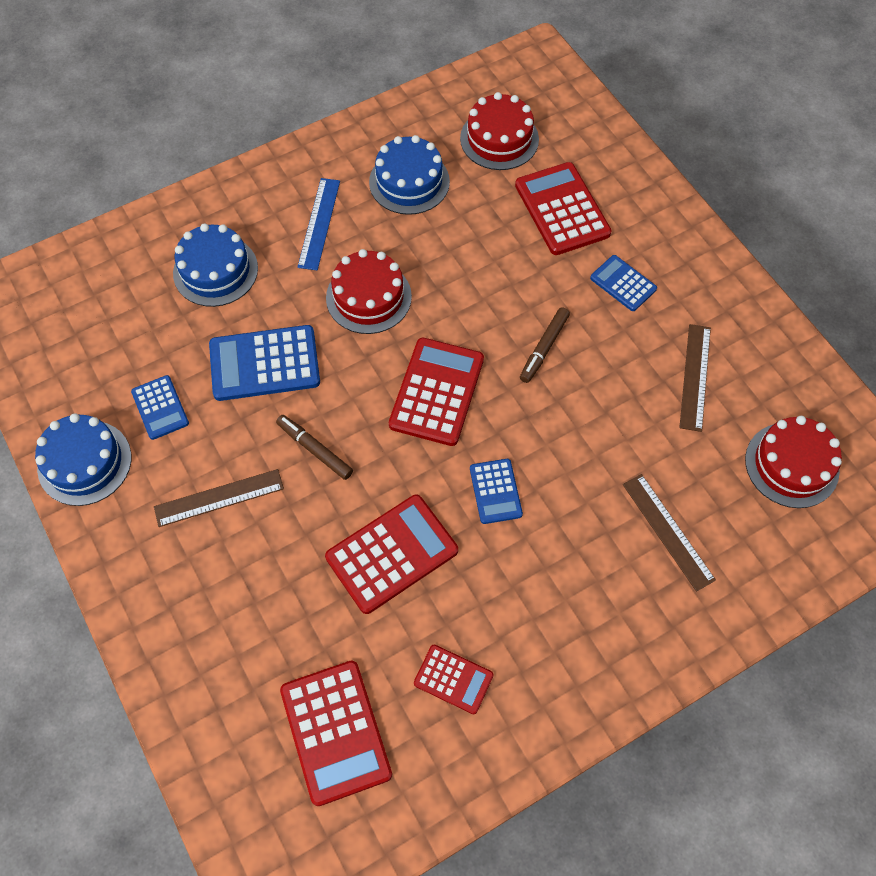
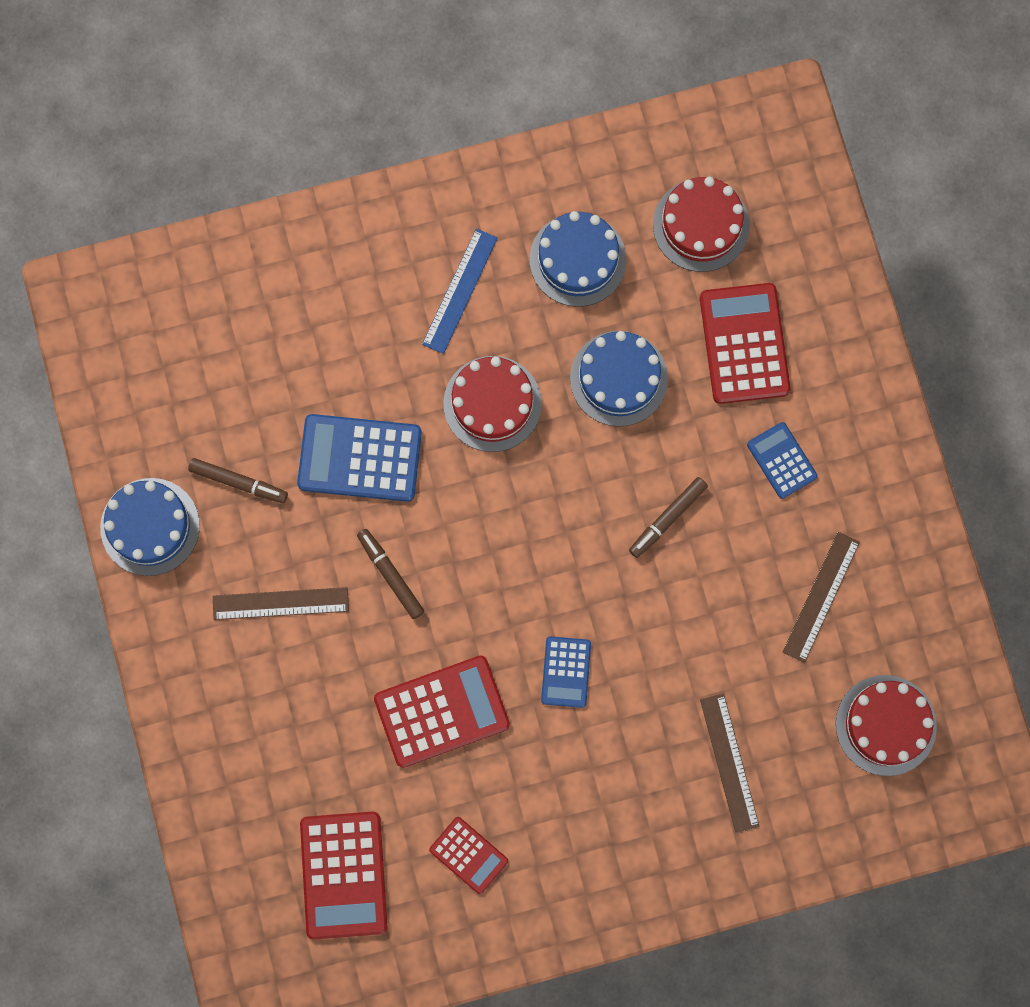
camera: 15 degrees right, 15 degrees up
(160, 408) = (238, 482): blue calculator -> brown marker
(215, 271) = (330, 325): blue cake -> blue cake (619, 378)
(437, 392) = (536, 541): red calculator -> none

